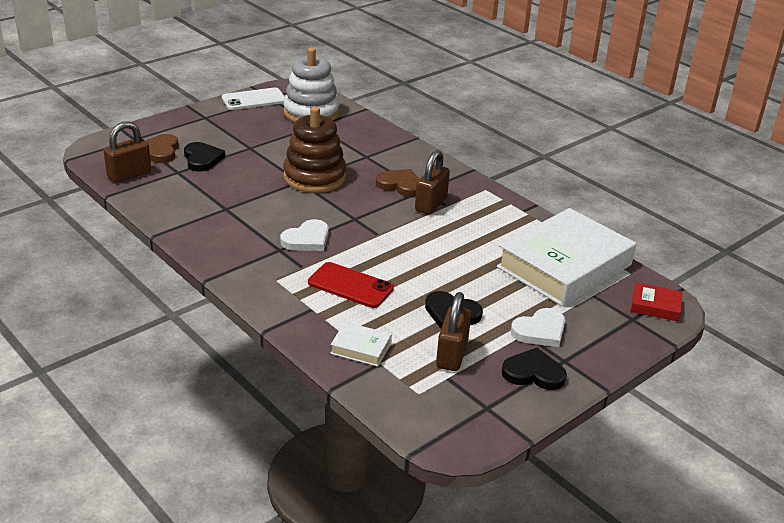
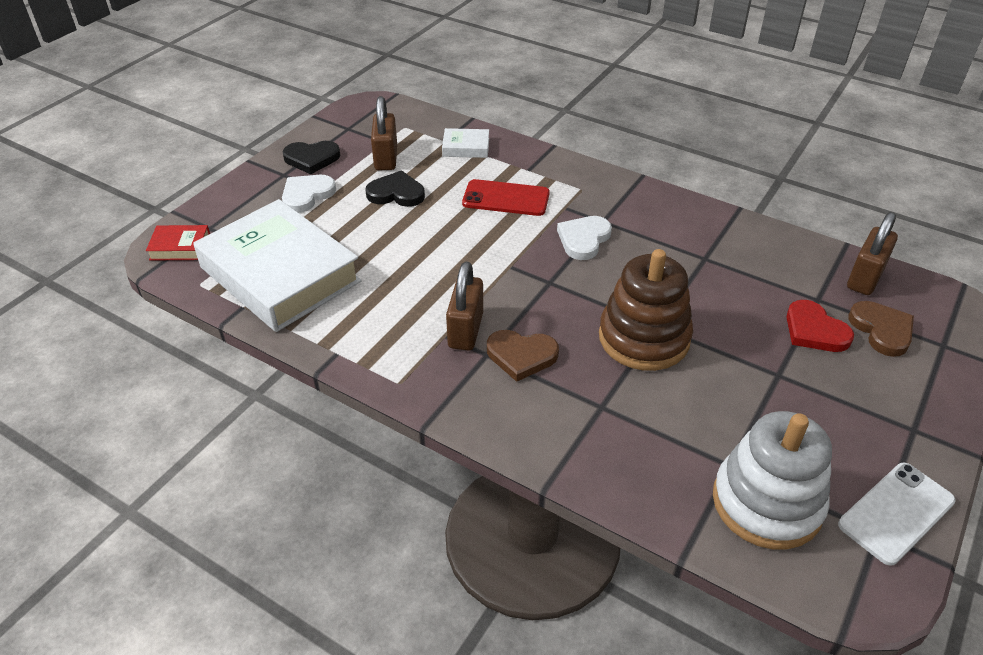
camera: 165 degrees right, 10 degrees up
(202, 159) = (814, 330): black heart -> red heart
(564, 266) = (280, 274): white book -> white book turned 75 degrees counterclockwise

